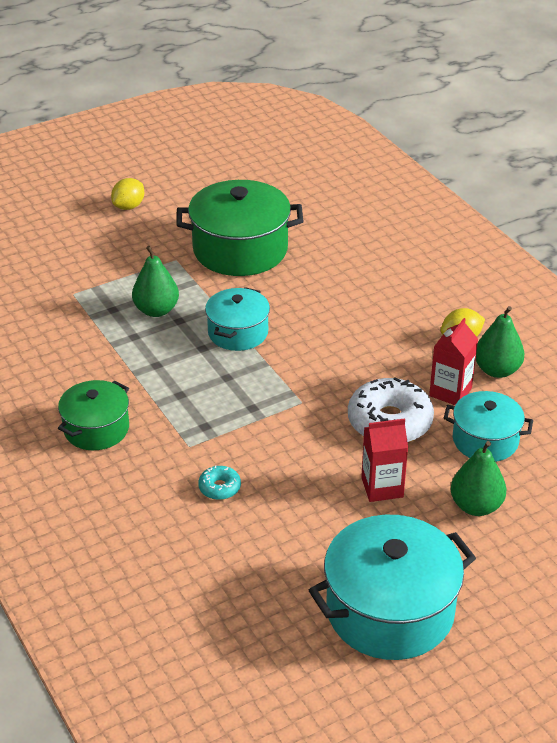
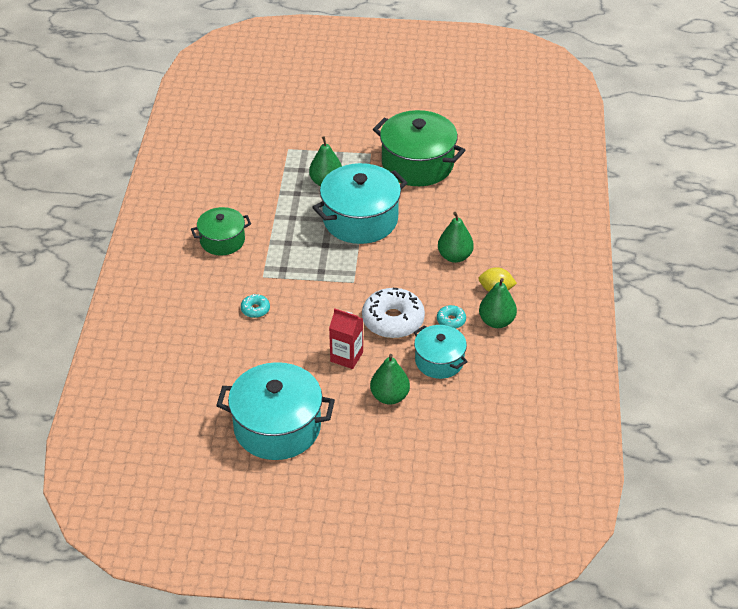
camera: 35 degrees right, 5 degrees up
(129, 206) = (377, 103): yellow lemon -> none
(238, 332) = (360, 219): turquoise pot -> turquoise pot, size x1.70
(382, 325) = (454, 256): none -> green pear
(450, 392) = (451, 320): red carton -> turquoise donut

